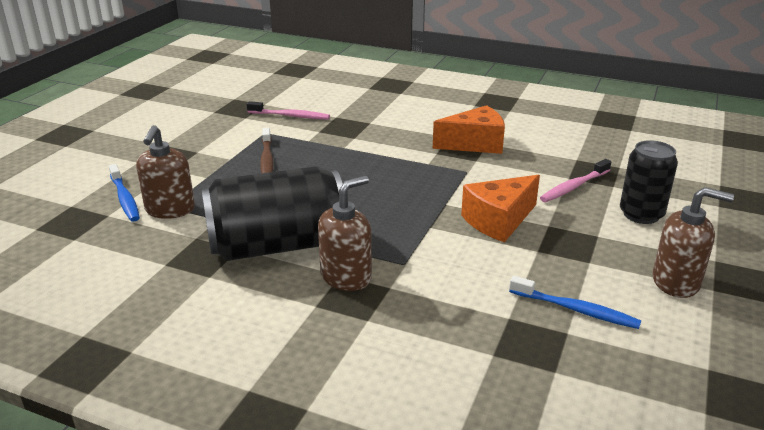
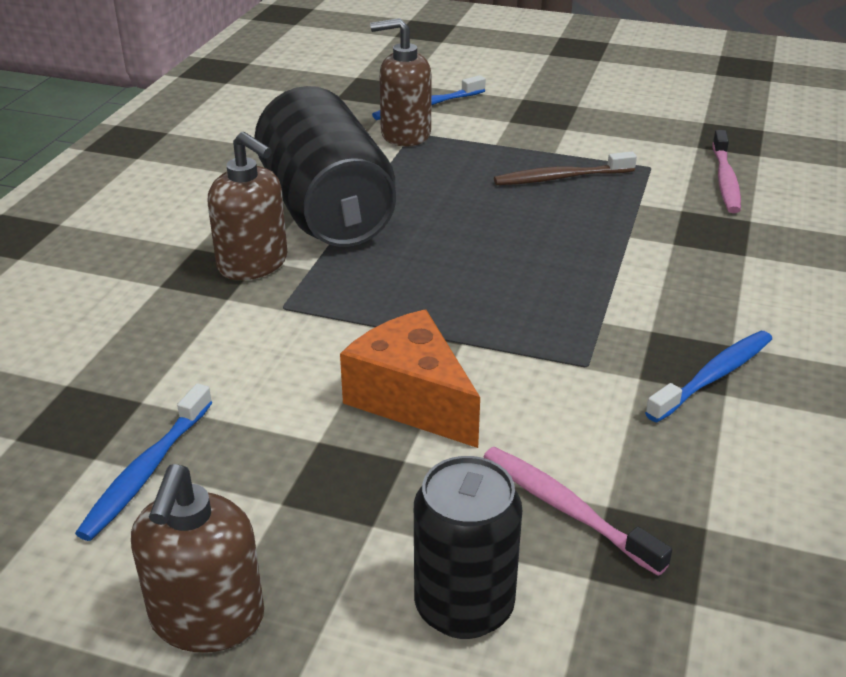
camera: 85 degrees right, 5 degrees up
(475, 144) = (713, 376): orange cheese -> blue toothbrush

